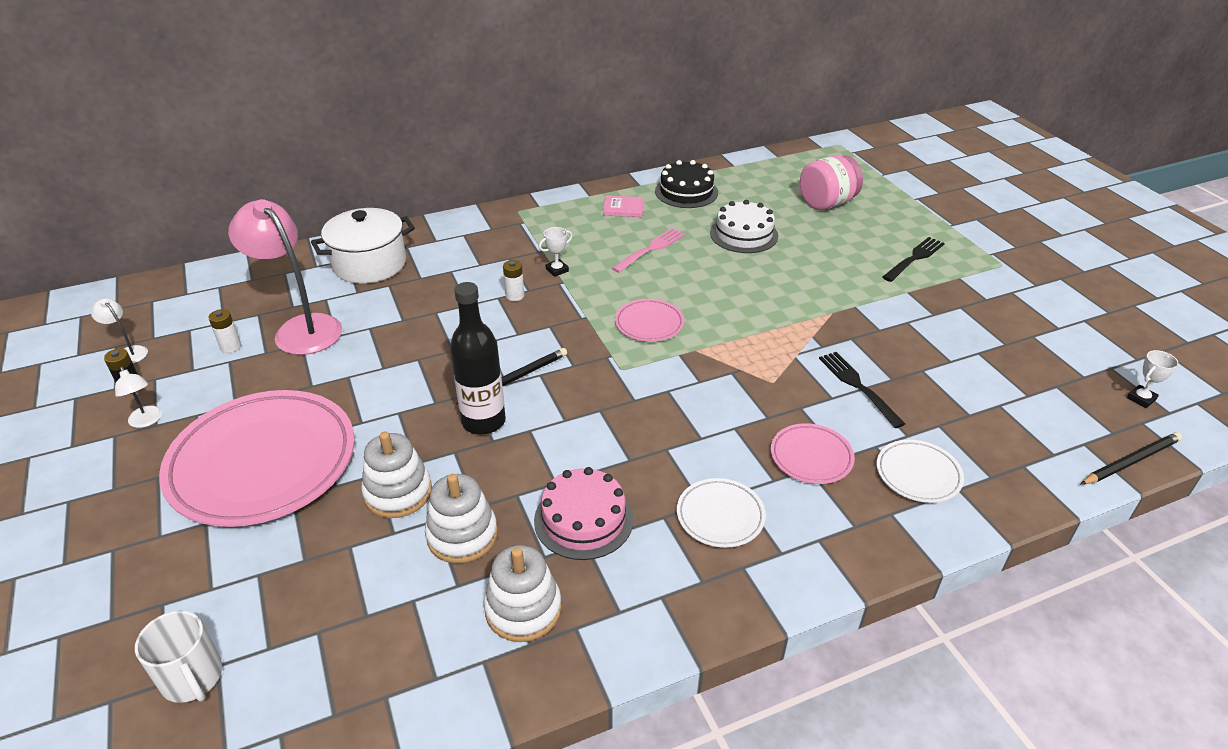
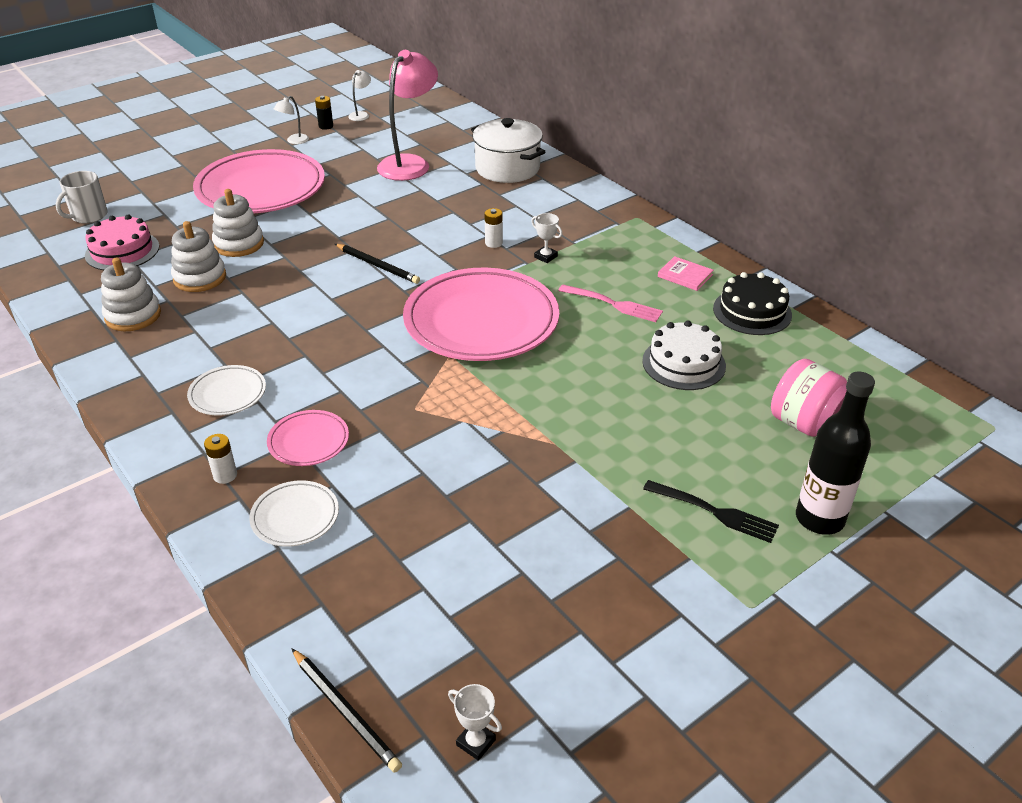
camera: 75 degrees right, 0 degrees up
(230, 346) = (379, 145): white battery -> white battery (225, 475)
(483, 421) = (320, 262): black bottle -> black bottle (819, 519)
(583, 519) = (219, 326): pink cake -> pink cake (122, 251)
(623, 208) = (685, 275): pink book -> pink book turned 45 degrees counterclockwise
(649, 324) = (481, 321): pink plate -> pink plate, size x2.21
(859, 387) = (424, 469): black fork -> none

